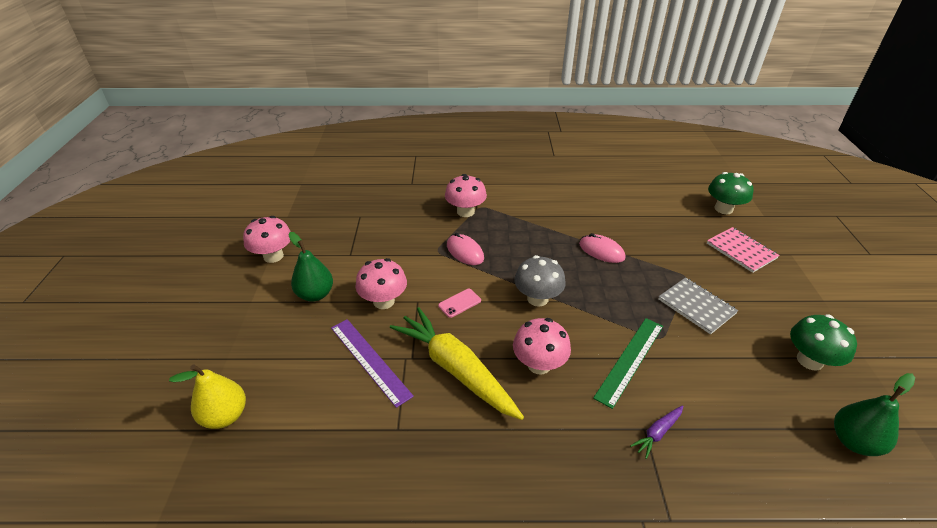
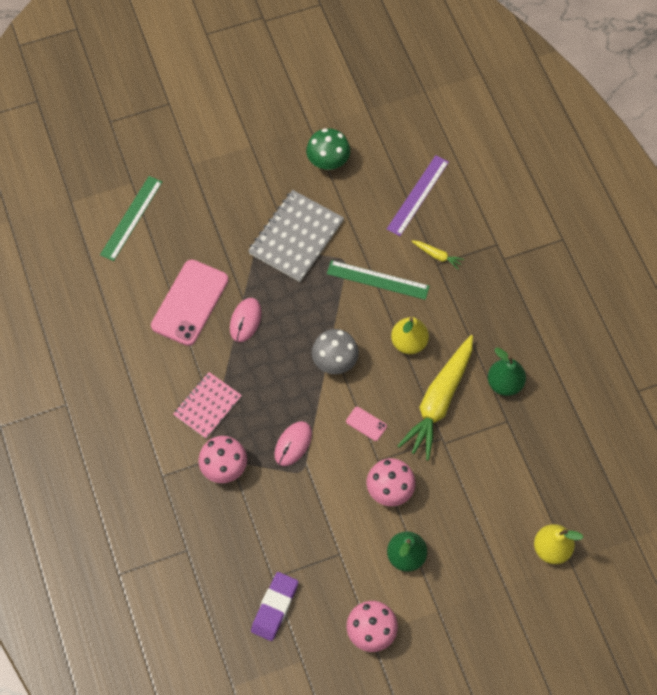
camera: 110 degrees left, 25 degrees up
(337, 212) = (275, 607): none -> purple eraser
(369, 360) = (458, 469): purple ruler -> purple ruler (418, 195)
(539, 364) = (409, 342): pink mushroom -> yellow pear
(628, 223) = (190, 302): none -> pink phone
(657, 433) = (437, 256): purple carrot -> yellow carrot
(696, 306) = (296, 237): grey notebook -> grey notebook, size x1.53
(723, 209) = (131, 218): green mushroom -> green ruler
(741, 251) = (201, 203): pink notebook -> pink notebook (207, 406)
(854, 441) = (394, 144): green pear -> green pear (504, 383)

